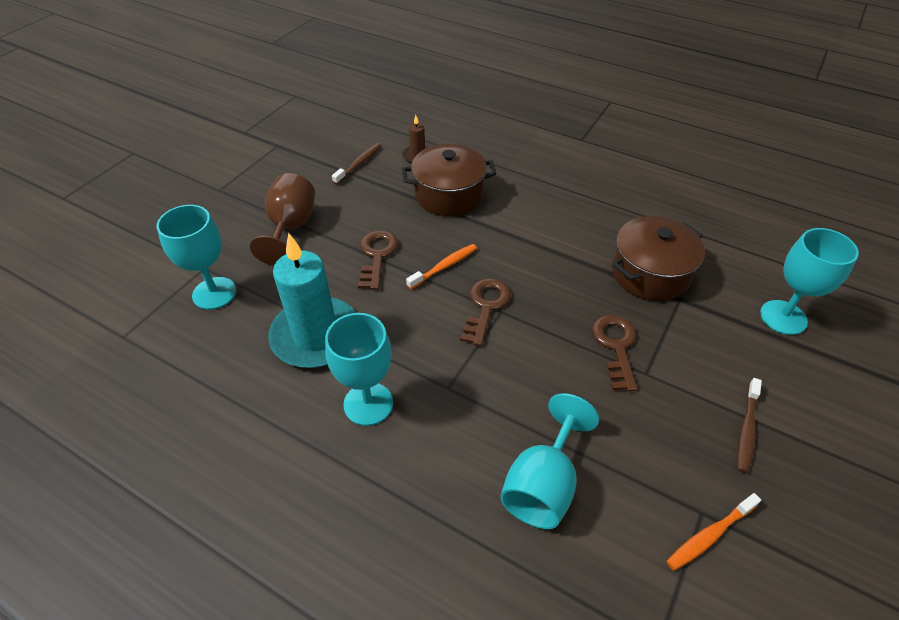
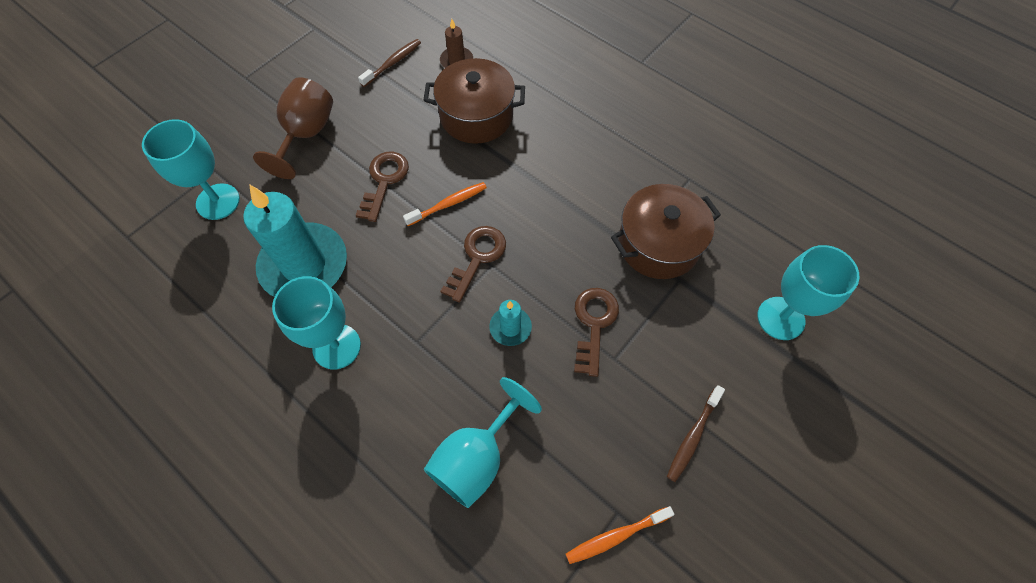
camera: 10 degrees right, 15 degrees up
(537, 361) = (510, 327): none -> turquoise candle

